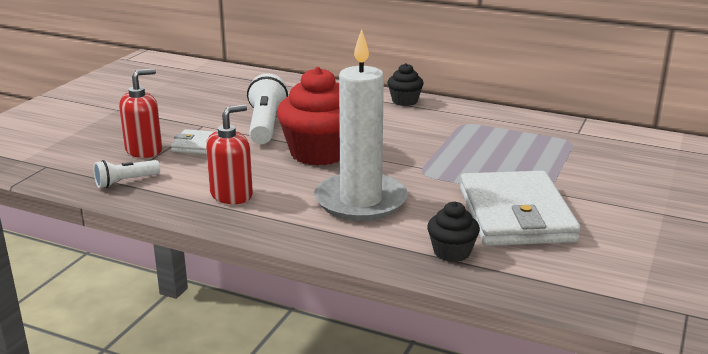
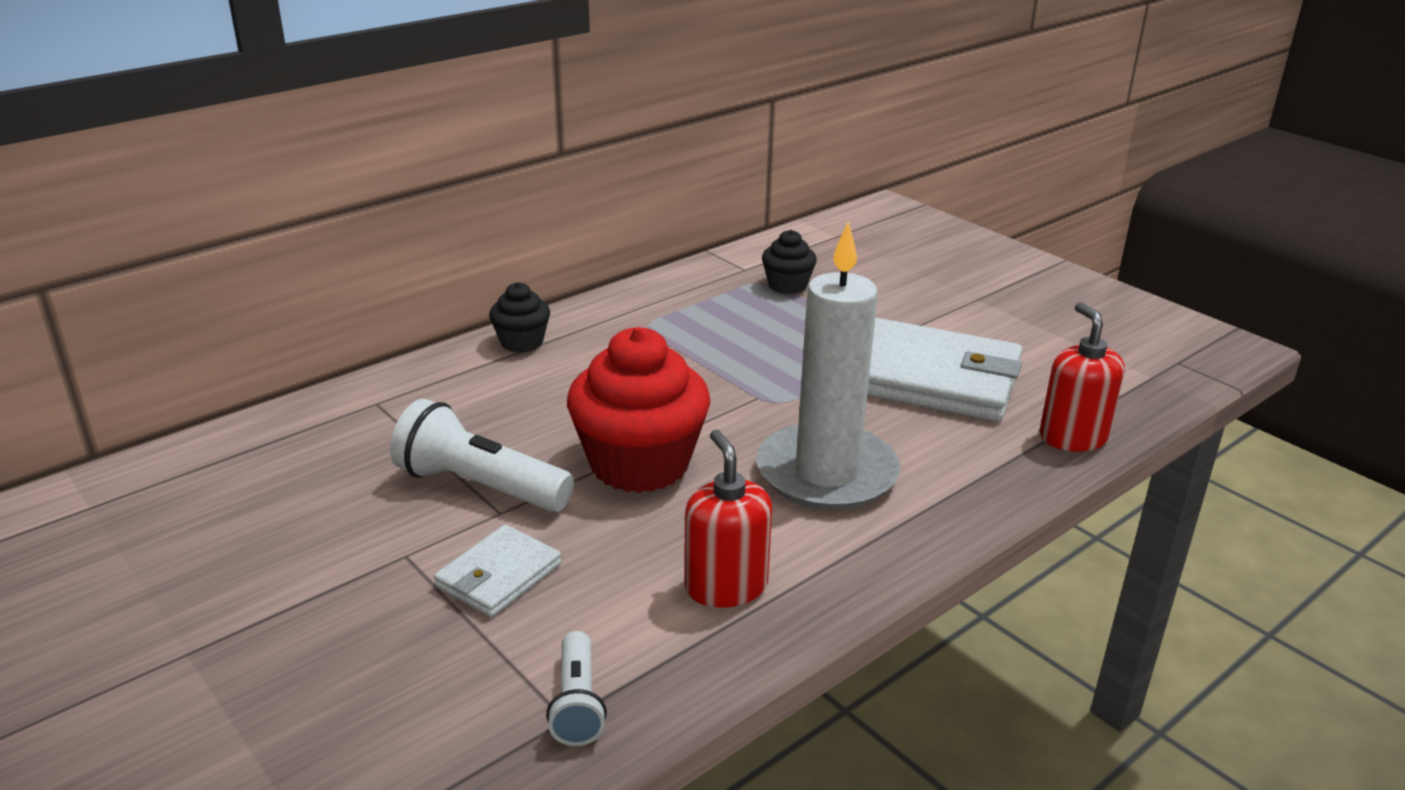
camera: 65 degrees left, 5 degrees up
(144, 150) = (452, 652): red soap dispenser -> red soap dispenser (1073, 437)
(452, 252) = (1003, 448): black cupcake -> black cupcake (787, 285)

